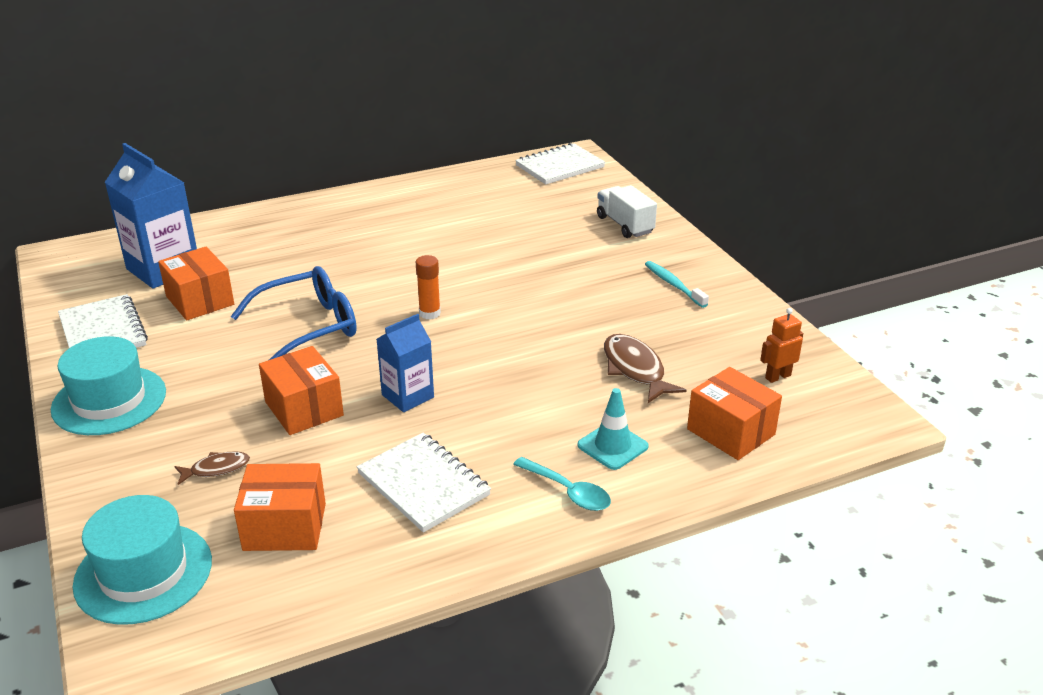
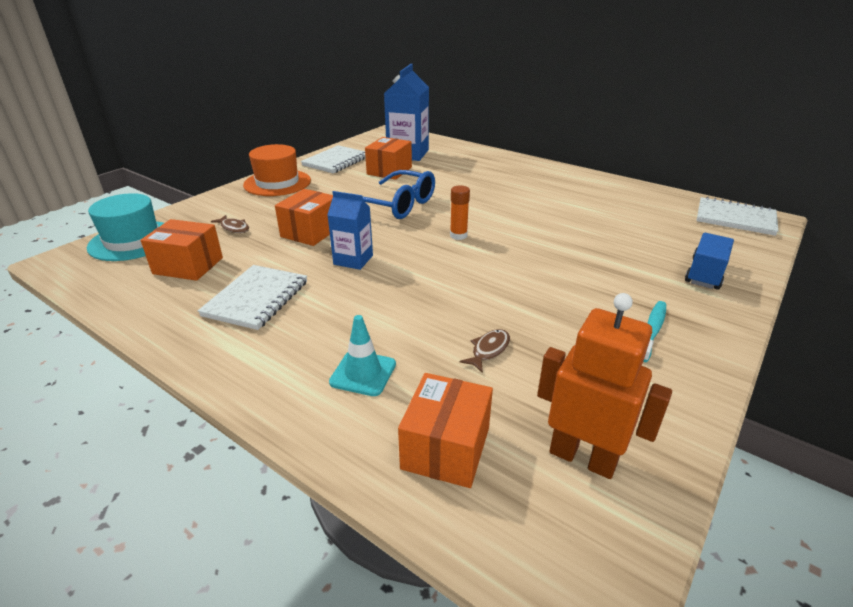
camera: 60 degrees right, 0 degrees up
(109, 400) = (277, 183): turquoise hat -> orange hat
(285, 527) = (188, 266): orange box -> orange box turned 45 degrees counterclockwise
(568, 491) = (284, 368): turquoise spoon -> none
(625, 225) = (705, 274): white truck -> blue truck
(635, 369) = (488, 350): brown fish -> brown fish, size x0.58
(777, 376) = (582, 457): orange robot -> orange robot, size x1.86

